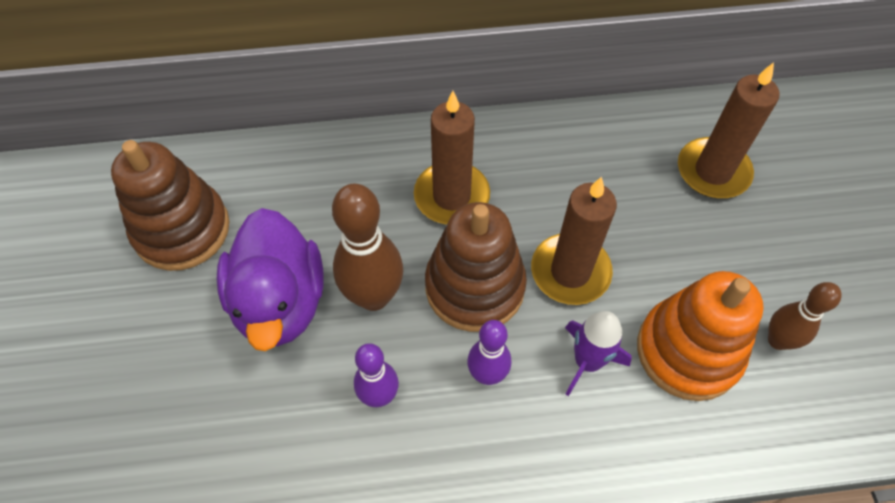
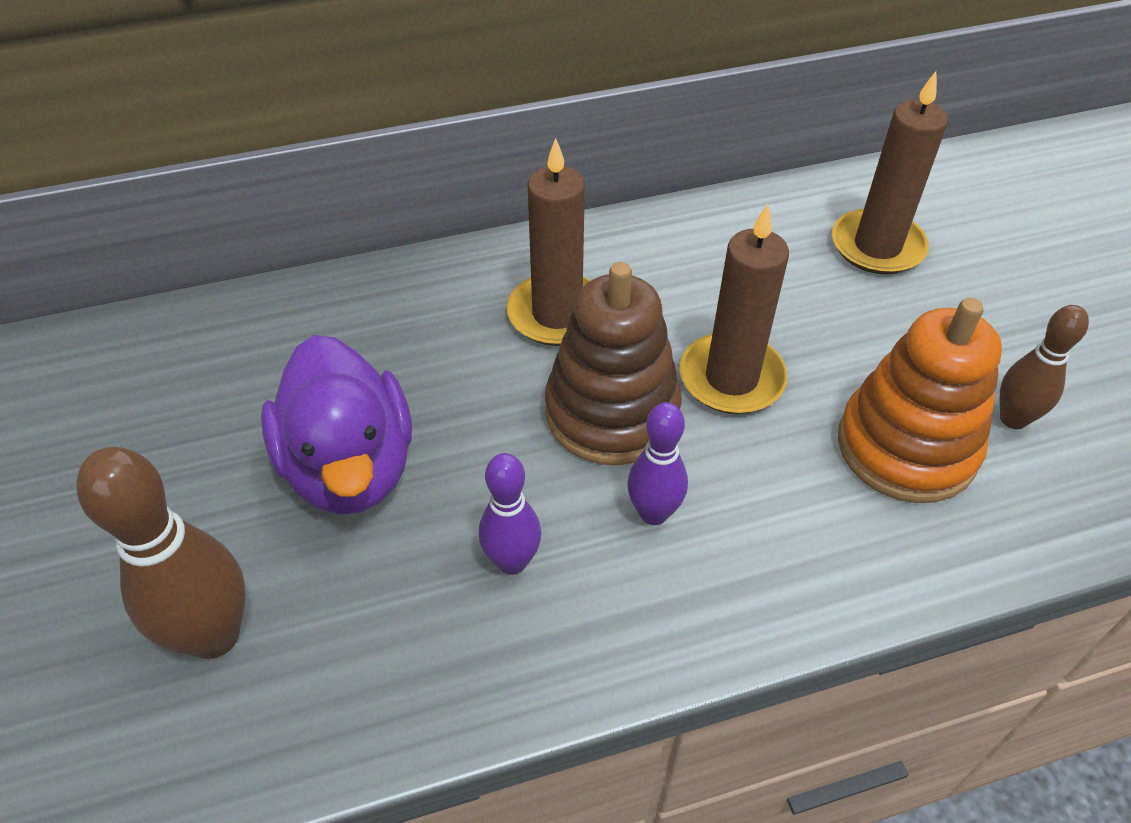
camera: 10 degrees left, 10 degrees down
(182, 229) = (196, 399): brown stacking toy -> none
(373, 296) = (478, 442): brown bowling pin -> brown bowling pin (214, 635)
(587, 361) = (781, 478): purple rocket -> none

